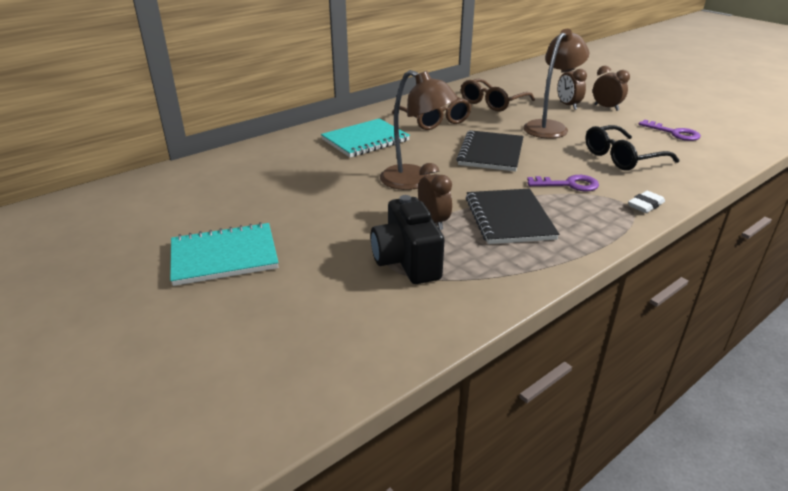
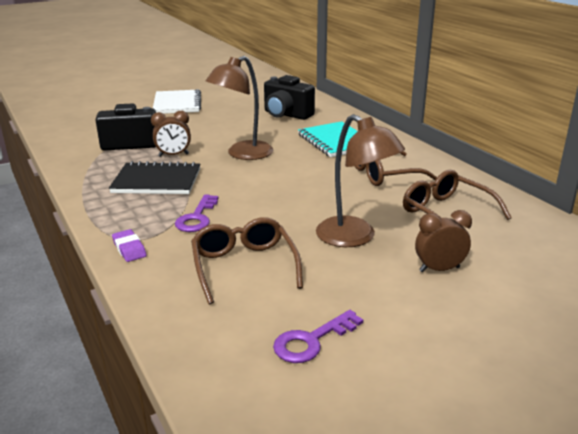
camera: 100 degrees right, 5 degrees down
(224, 256) = (177, 104): turquoise notebook -> white notebook
(282, 169) = (286, 115): none -> black camera
(490, 153) = (287, 191): black notebook -> none
(606, 107) = (432, 304): brown clock -> none
(622, 157) = (244, 266): black glasses -> brown glasses
(645, 205) = (129, 249): white eraser -> purple eraser

